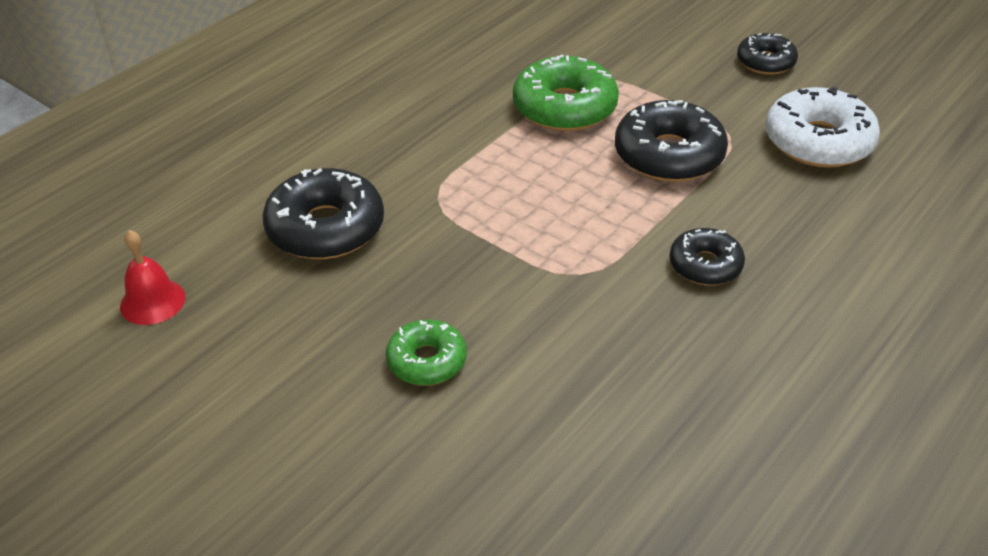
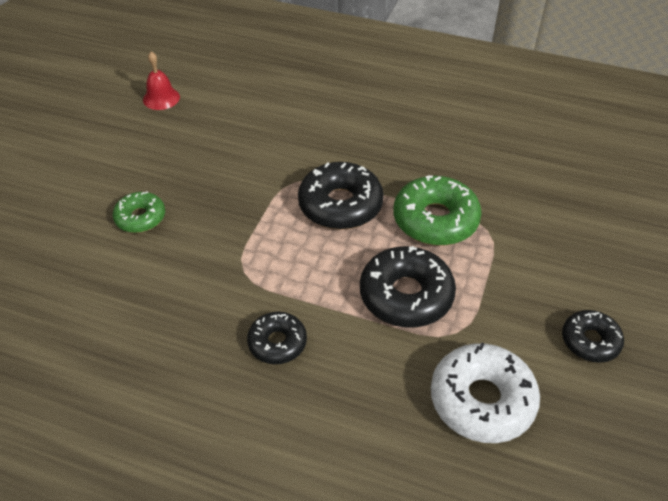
camera: 70 degrees right, 5 degrees up
(326, 228) = (245, 141): black donut -> black donut (340, 205)

